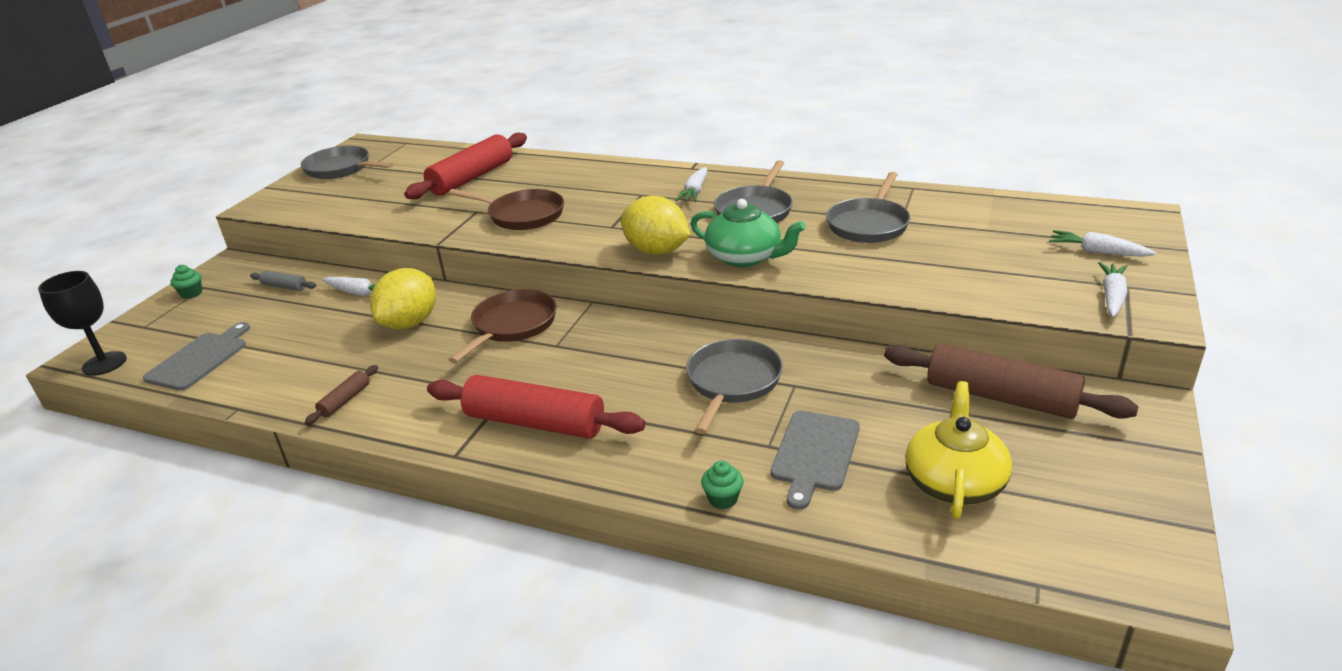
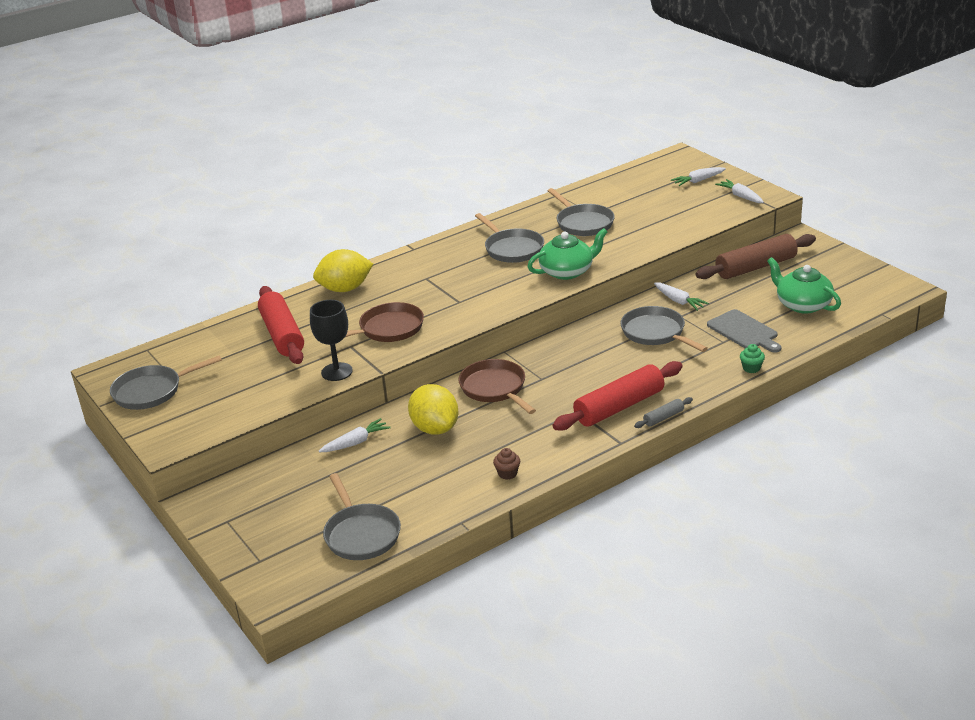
camera: 55 degrees left, 0 degrees up
(104, 363) = (302, 586): black goblet -> black goblet (337, 372)
(191, 293) = (231, 529): green cupcake -> none
(199, 359) = (361, 534): grey cutting board -> grey pan
(284, 286) = (290, 477): grey rolling pin -> grey rolling pin (663, 417)
(345, 400) = (507, 473): brown rolling pin -> brown cupcake
(656, 251) = (518, 296): yellow lemon -> yellow lemon (345, 289)
(695, 192) = (453, 259): white carrot -> white carrot (679, 301)
(954, 482) = (802, 304): yellow teapot -> green teapot

